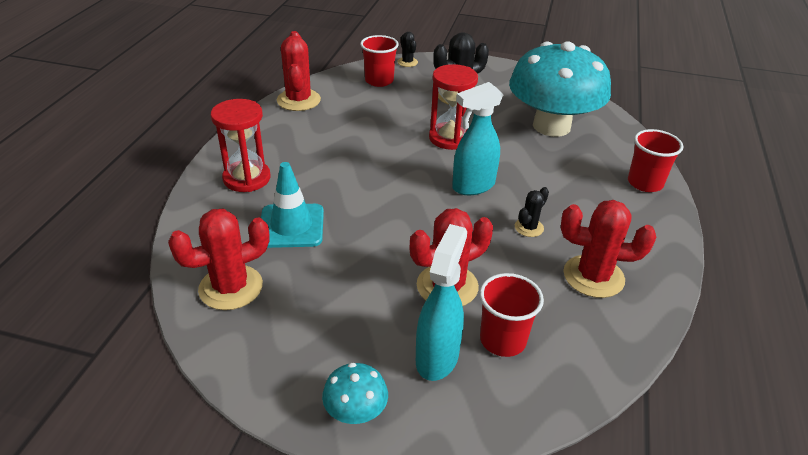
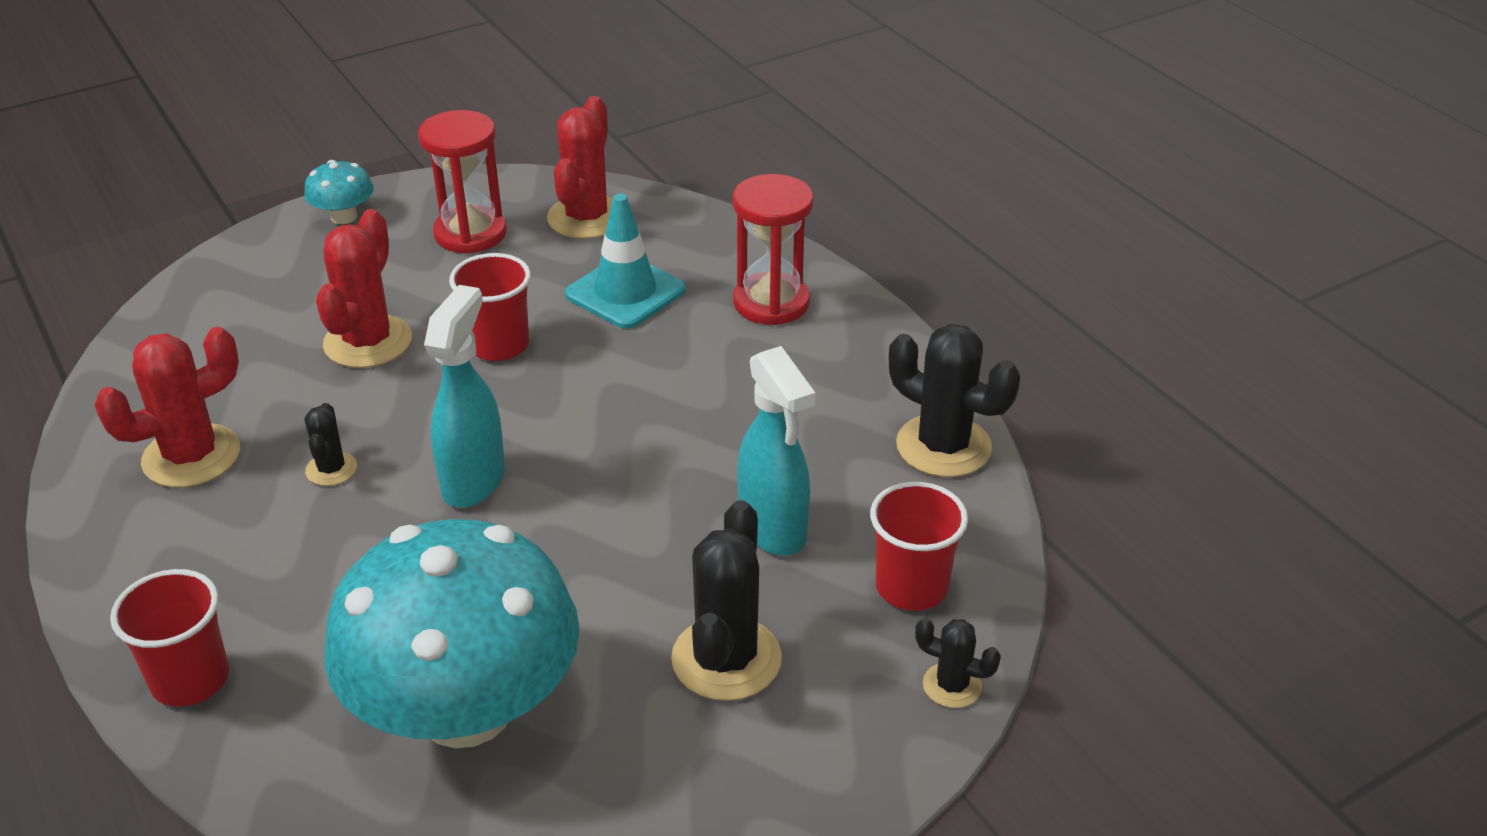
camera: 135 degrees right, 0 degrees up
(298, 100) = (943, 446): red cactus -> black cactus
(437, 357) = (311, 283): turquoise spray bottle -> turquoise spray bottle (773, 530)
(450, 138) = (612, 544): red hourglass -> red hourglass (470, 233)
(502, 340) = (256, 331): red cup -> red cup (499, 345)

